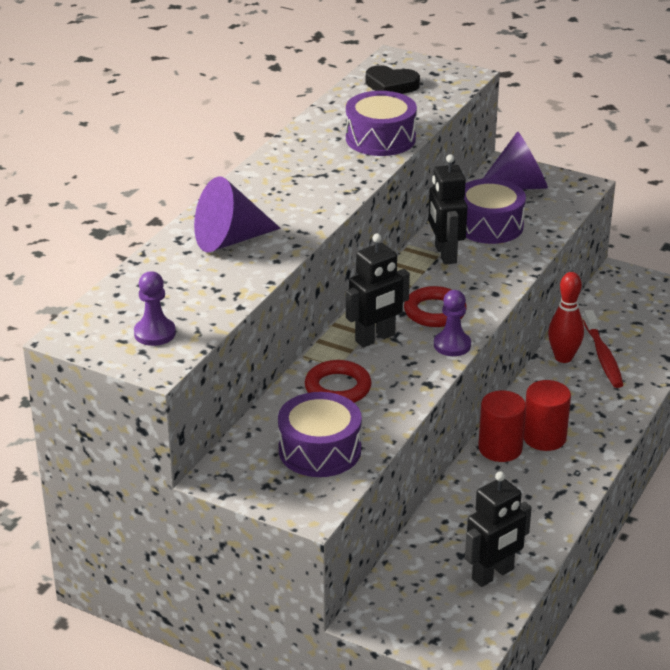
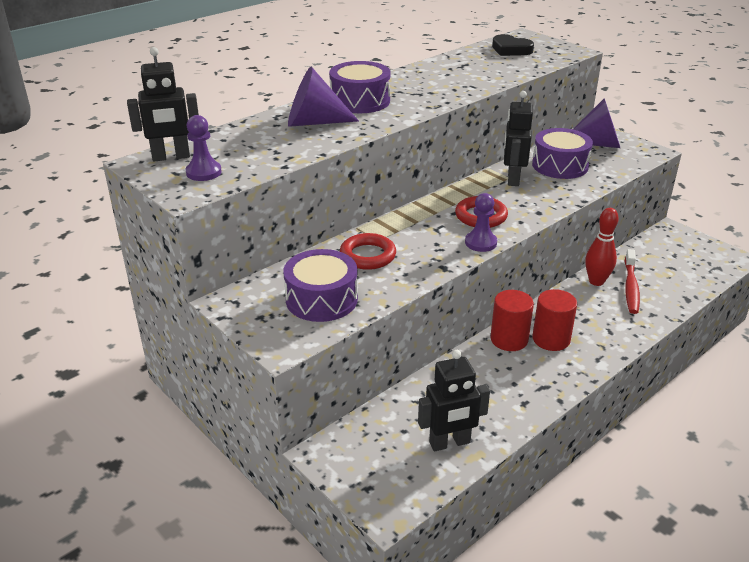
camera: 20 degrees right, 0 degrees up
(375, 338) = (421, 226): black robot -> black robot (171, 157)
(380, 139) = (479, 78): purple drum -> purple drum (360, 101)

